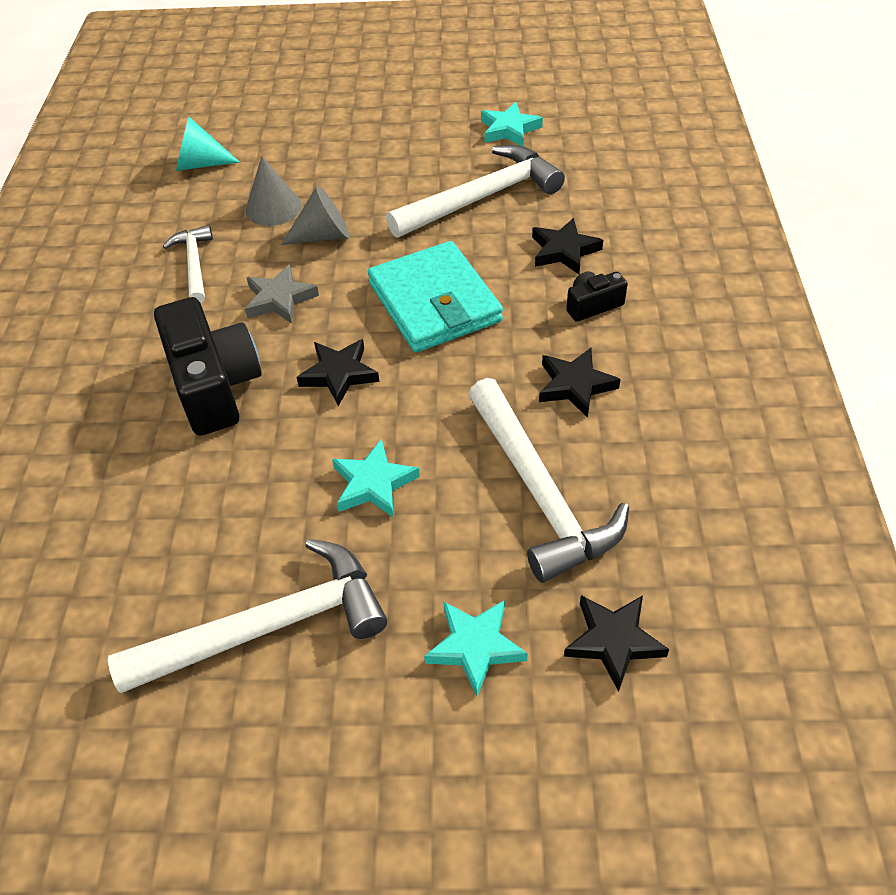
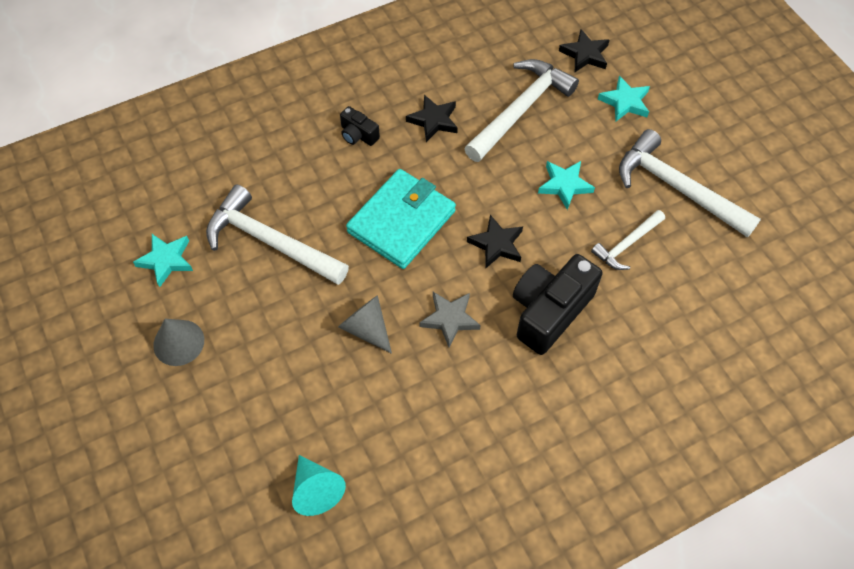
camera: 120 degrees left, 10 degrees up
(194, 264) = (445, 404): white hammer -> white hammer (626, 244)
(273, 208) = (349, 386): grey cone -> grey cone (178, 342)
(564, 251) = (310, 168): black star -> none

